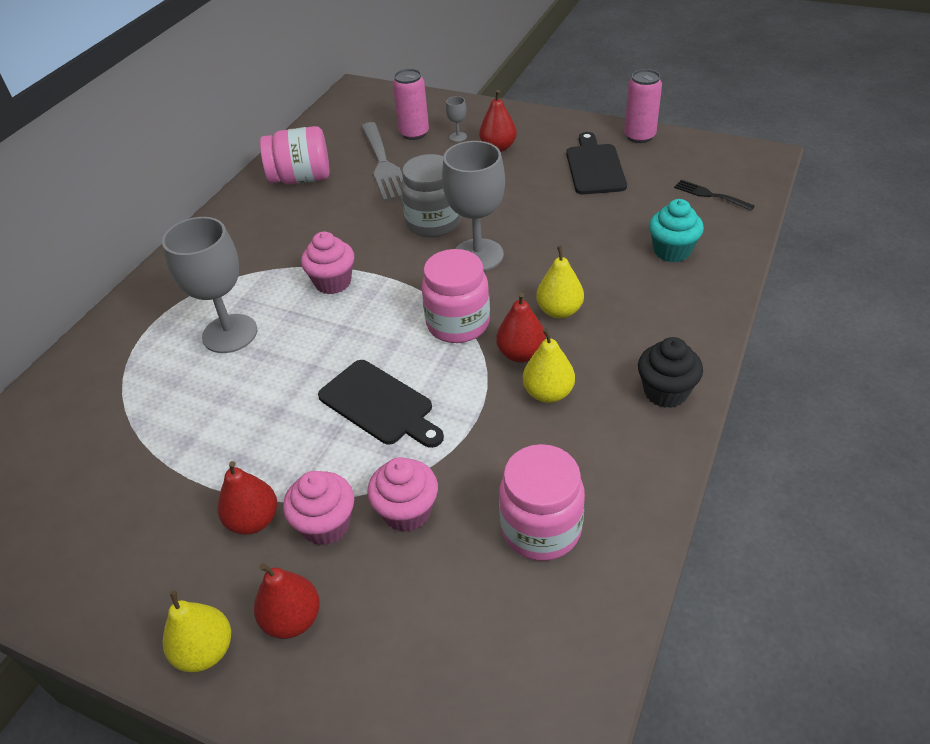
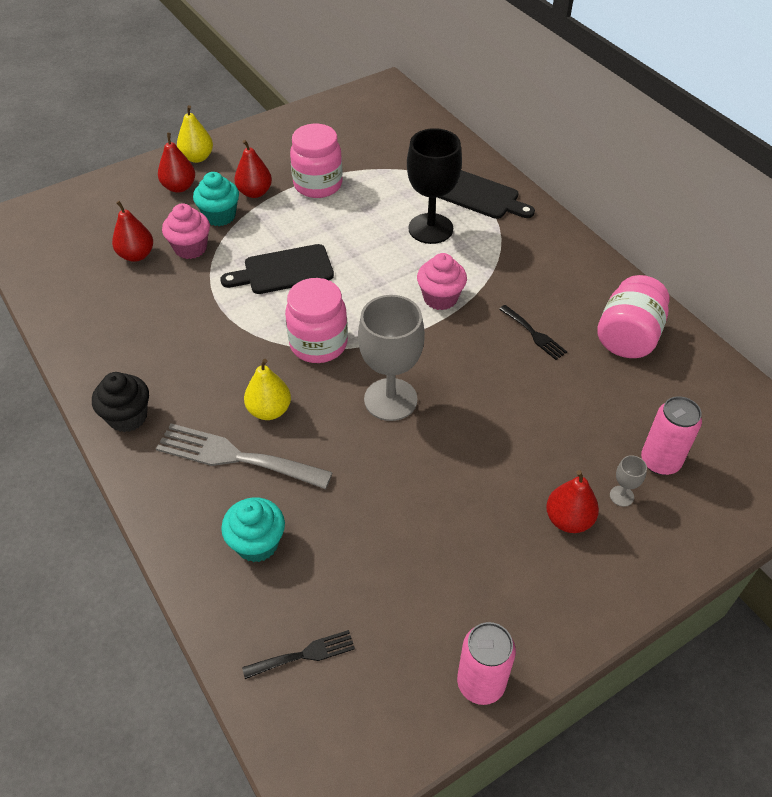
camera: 120 degrees right, 5 degrees up
(230, 333) = (430, 228): grey goblet -> black goblet
(326, 525) = (220, 216): pink cupcake -> turquoise cupcake
(336, 218) = (534, 334): none -> black fork
(383, 165) = (607, 406): grey fork -> grey fork (235, 457)
(433, 223) = (467, 394): grey jar -> none
(521, 354) = (250, 361): red pear -> red pear (136, 255)
(541, 529) = (114, 294): pink jar -> pink jar (318, 185)
(548, 393) = (200, 354): yellow pear -> none
(595, 167) = (452, 584): black cutting board -> black cutting board (480, 196)

